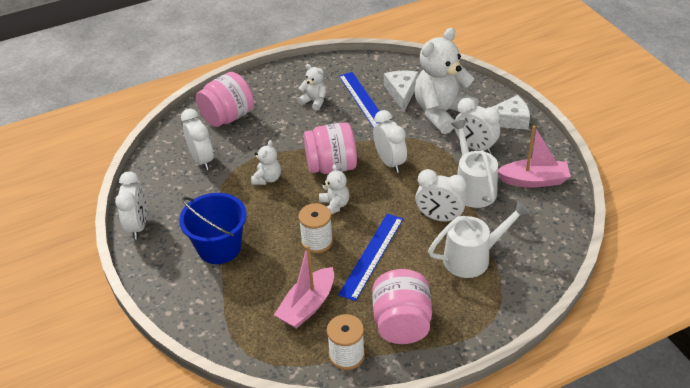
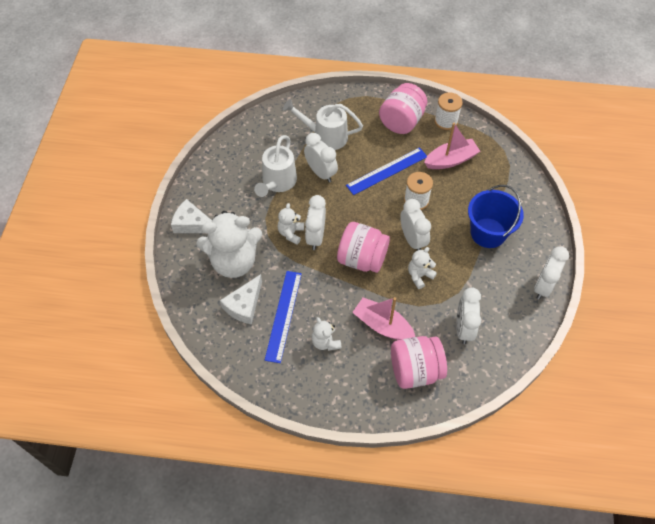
camera: 150 degrees left, 15 degrees up
(334, 205) = (384, 222): white teddy bear -> white teddy bear (291, 233)
(475, 147) = (242, 214): white clock -> white clock (412, 240)
(534, 180) = (232, 165): pink boat -> pink boat (382, 325)

